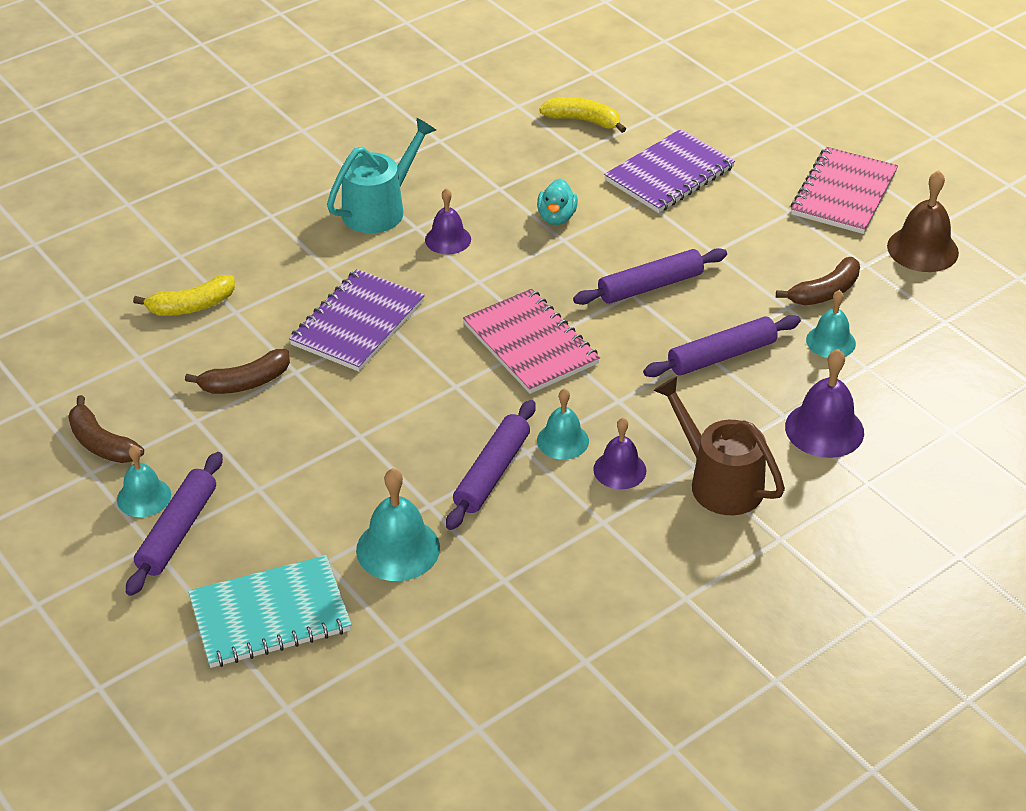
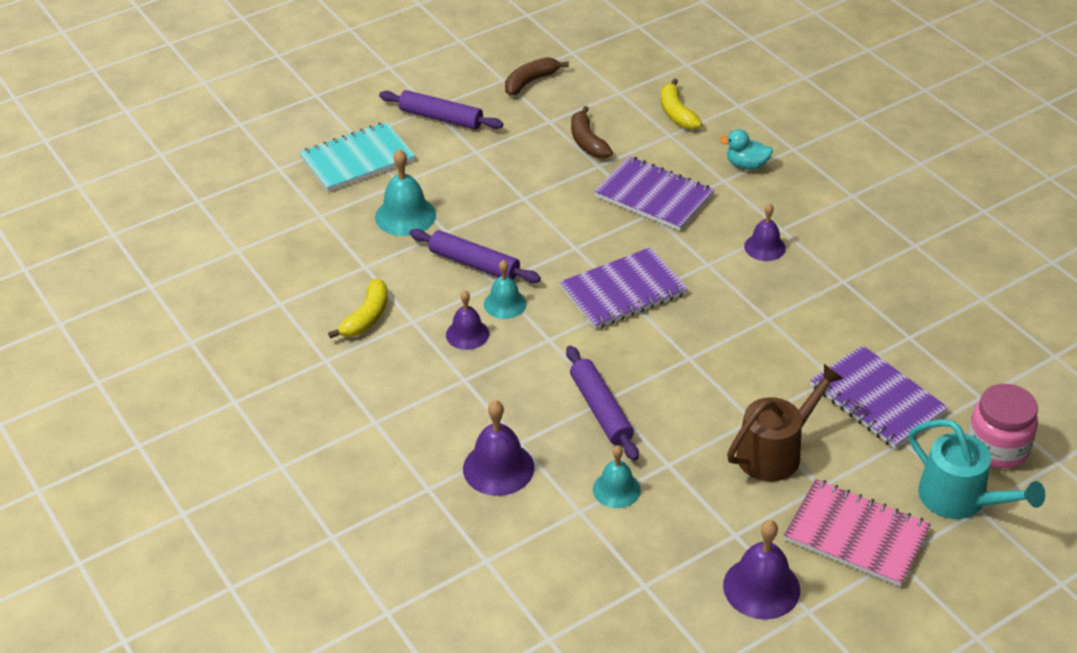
camera: 95 degrees right, 0 degrees up
(144, 497) = (475, 102): turquoise bell -> none
(270, 615) = (357, 159): turquoise notebook -> turquoise notebook turned 75 degrees clockwise
(379, 209) = (806, 208): turquoise watering can -> turquoise watering can (959, 499)
(531, 344) = (623, 291): pink notebook -> purple notebook
(556, 217) = (800, 315): turquoise duck -> turquoise duck (746, 165)
(583, 121) = (962, 343): yellow banana -> yellow banana (366, 317)
(650, 286) = (700, 371): purple rolling pin -> none
(717, 111) = (997, 447): none -> pink jar
(719, 482) = (444, 392): brown watering can -> brown watering can (775, 452)
(825, 292) = (690, 495): brown banana -> none
(922, 249) = (761, 587): brown bell -> purple bell

